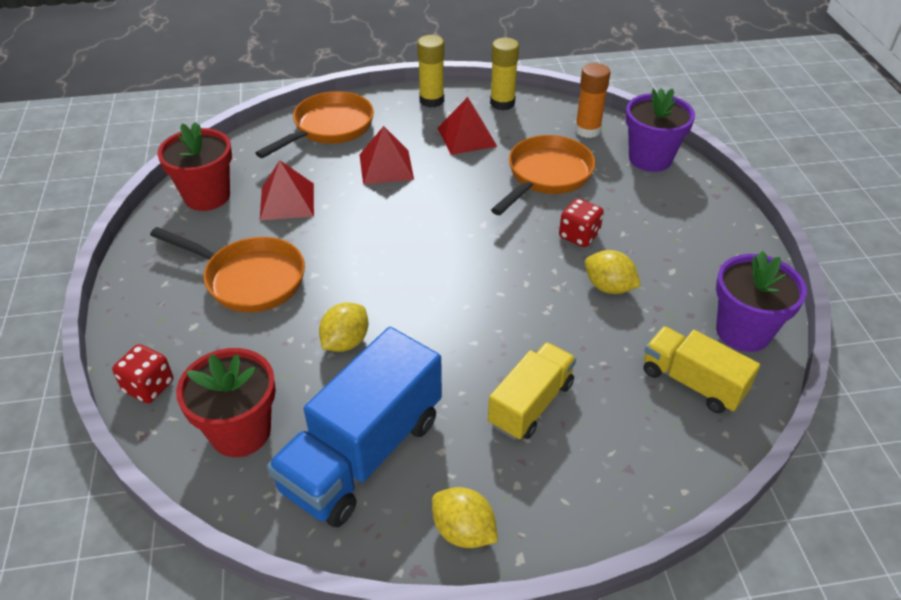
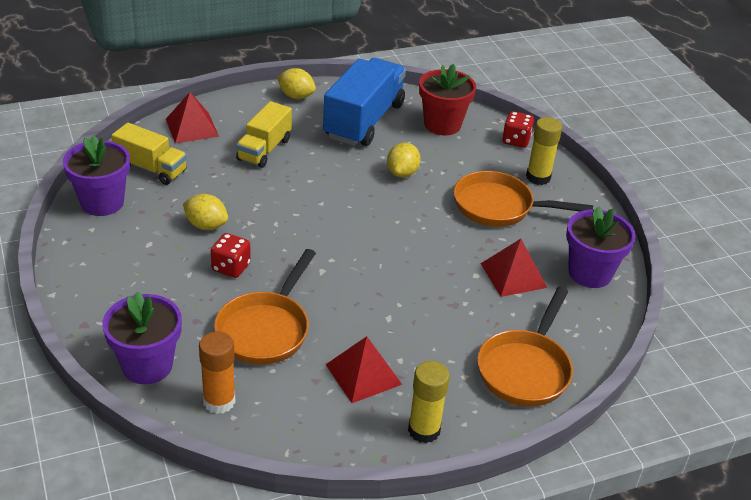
camera: 165 degrees right, 5 degrees down
(207, 196) = (590, 273): red flower pot -> purple flower pot
(386, 166) = (438, 323): red pyramid -> red pyramid (192, 127)
(502, 103) = (331, 436): yellow glue stick -> yellow glue stick (538, 177)

